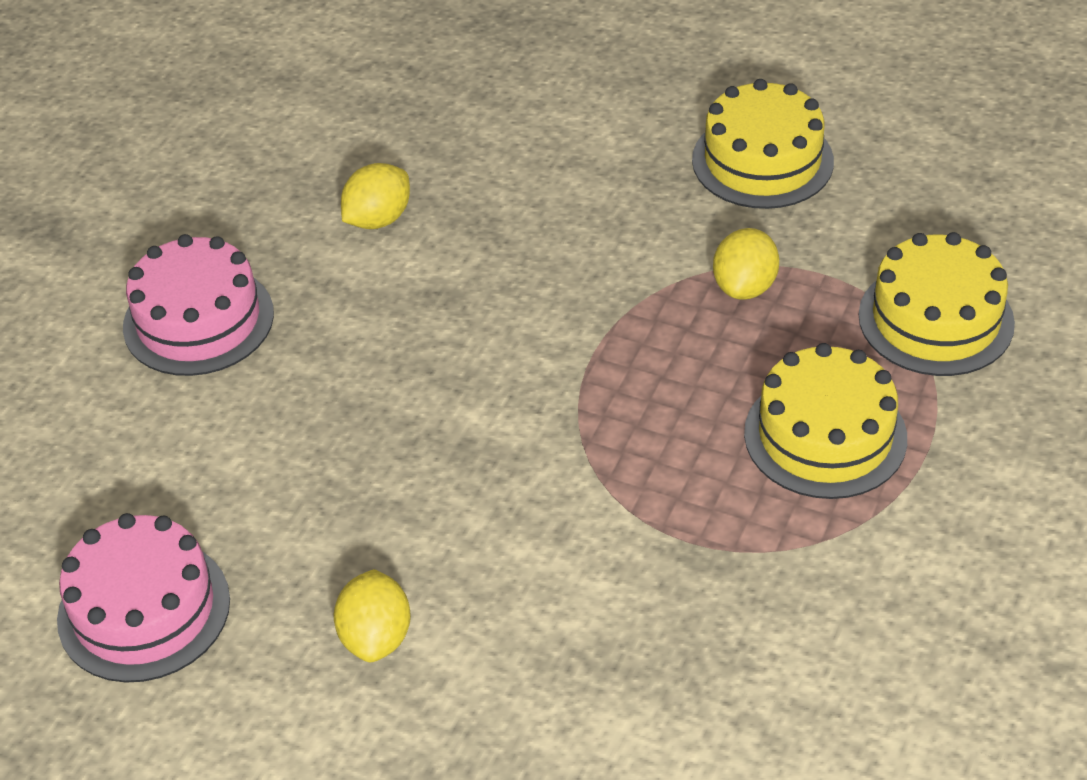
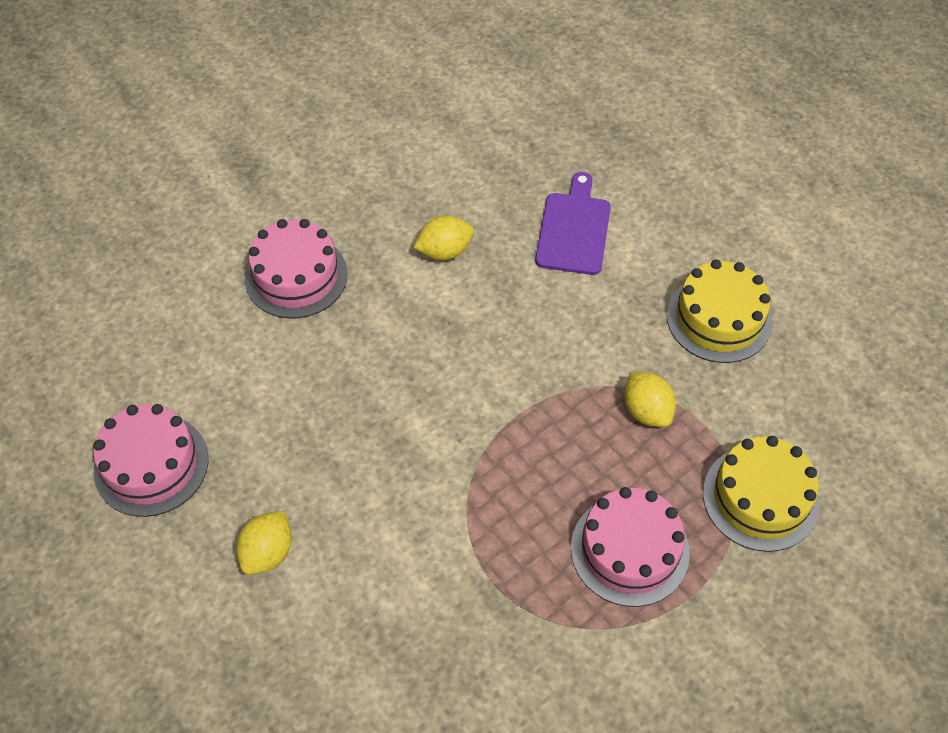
camera: 25 degrees right, 10 degrees up
(525, 136) = (574, 229): none -> purple cutting board
(745, 286) = (646, 411): yellow lemon -> yellow lemon turned 75 degrees counterclockwise
(825, 435) = (629, 550): yellow cake -> pink cake

